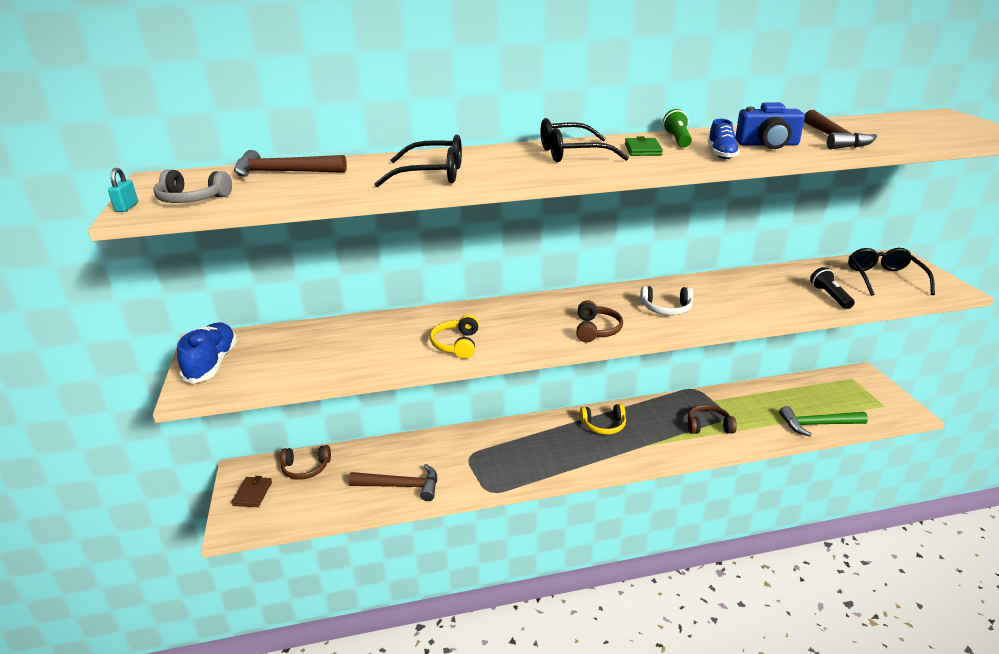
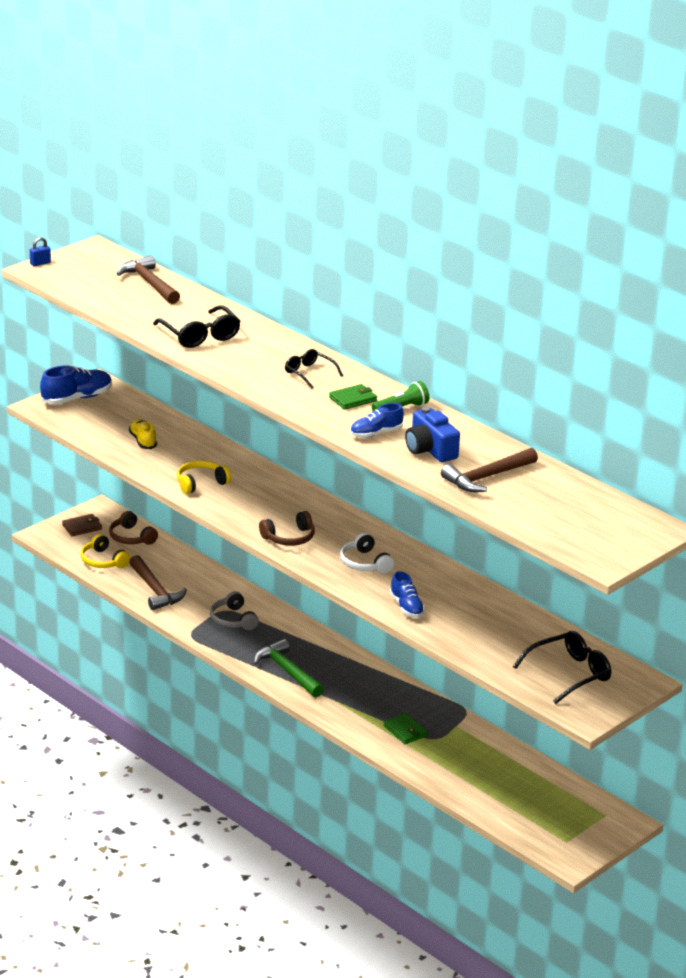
camera: 55 degrees right, 0 degrees up
(127, 207) = (40, 263): turquoise padlock -> blue padlock
(192, 199) = (72, 276): grey headphones -> grey headphones (233, 620)
(343, 351) = (143, 441): none -> yellow shoe
(572, 154) = (309, 373): black glasses -> black glasses, size x0.63
(603, 425) = (343, 669): yellow headphones -> yellow headphones (103, 561)
(708, 426) = (405, 731): brown headphones -> green wallet
(751, 311) = (406, 607): none -> blue shoe
(818, 424) = (479, 799): green hammer -> green hammer (287, 671)
(830, 296) = (487, 645): black flashlight -> none

